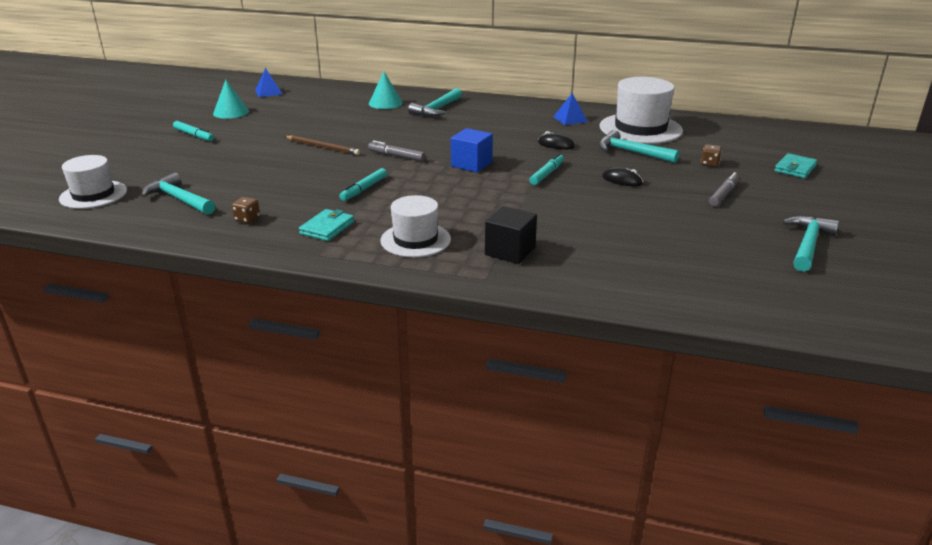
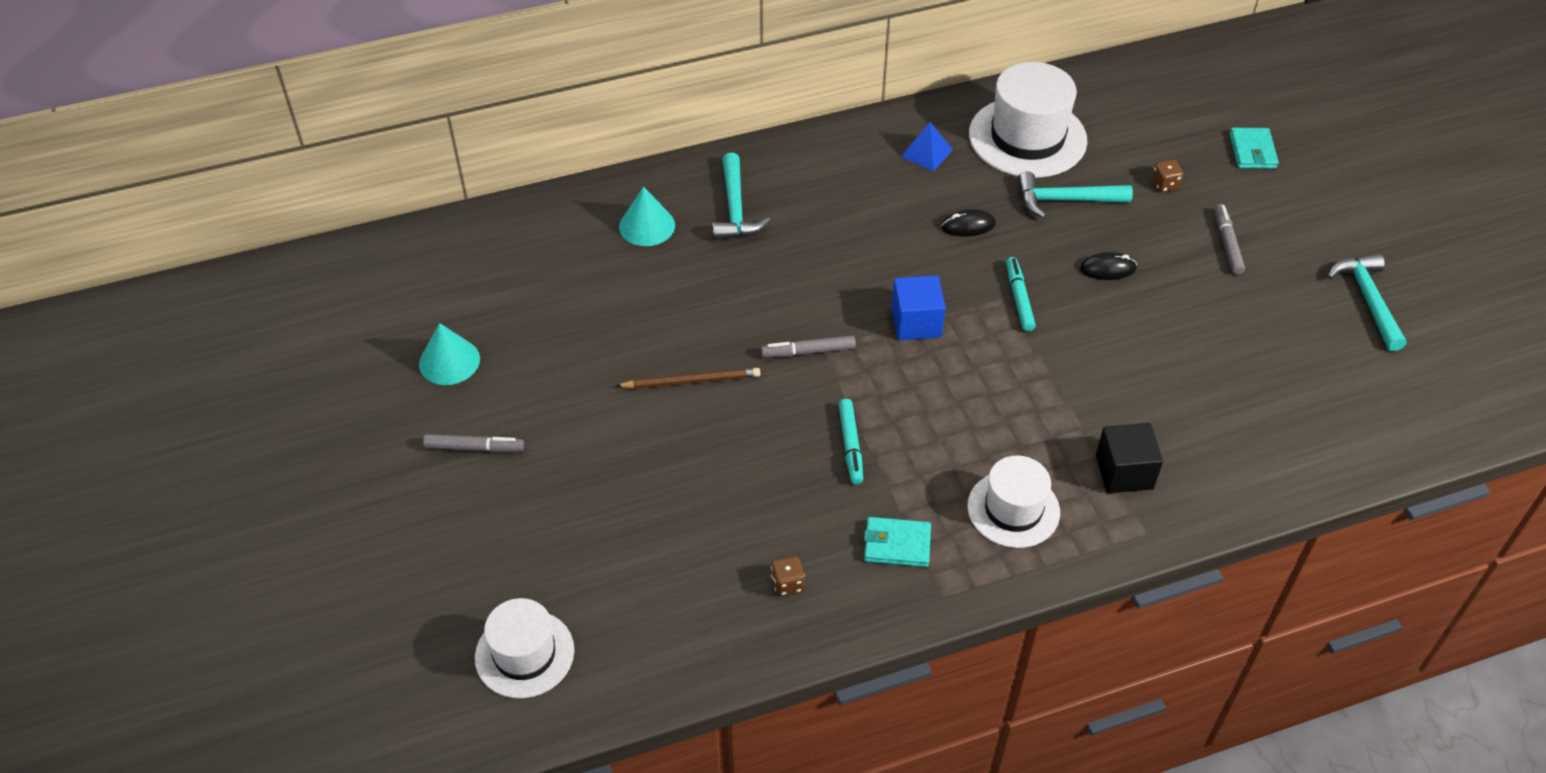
camera: 35 degrees left, 20 degrees up
(178, 199) = (651, 596): turquoise hammer -> none
(194, 135) = (474, 448): turquoise marker -> grey marker
(269, 92) = (435, 278): blue pyramid -> none
(327, 228) = (897, 545): turquoise wallet -> turquoise wallet turned 75 degrees counterclockwise

